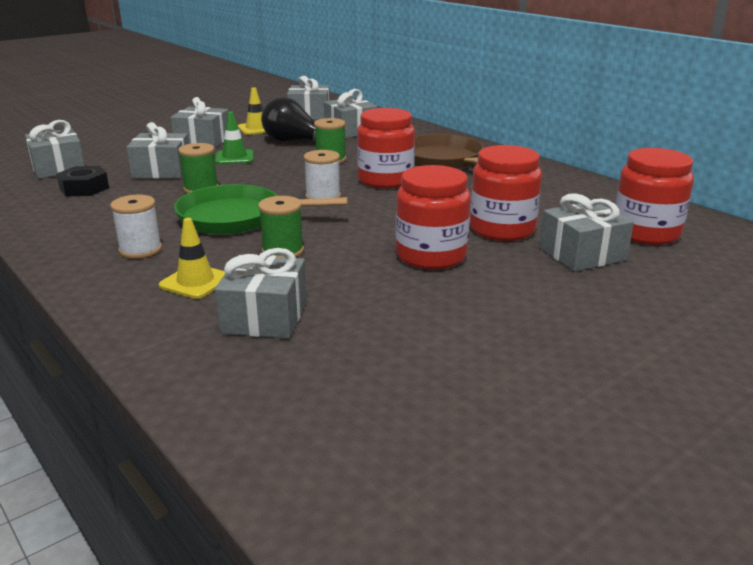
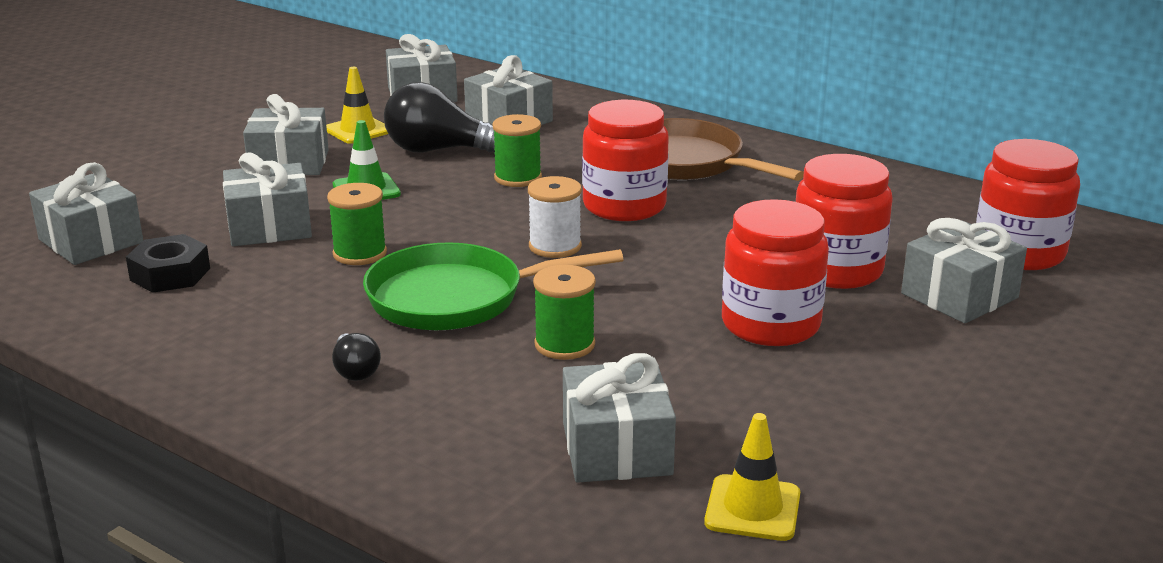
camera: 15 degrees left, 0 degrees up
(140, 250) = (355, 370): white spool -> black light bulb
(195, 282) = (479, 410): yellow traffic cone -> yellow traffic cone (752, 508)

